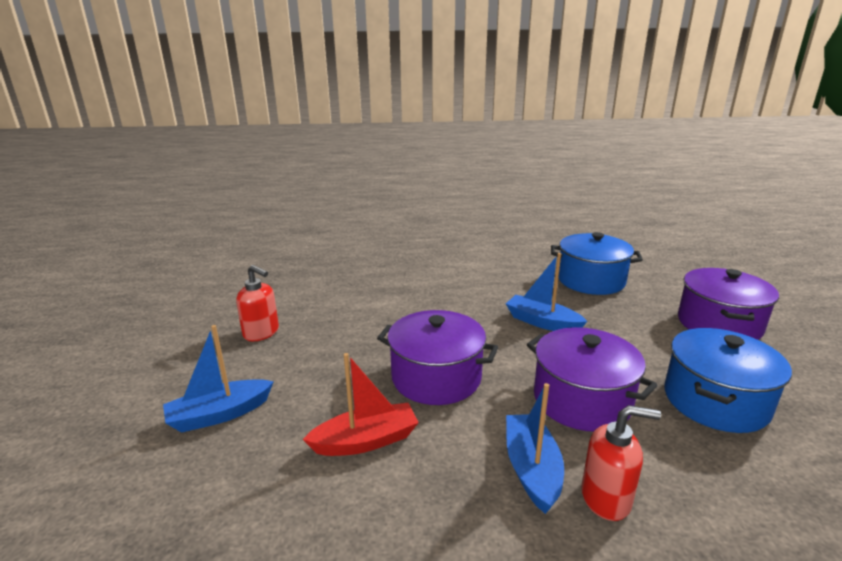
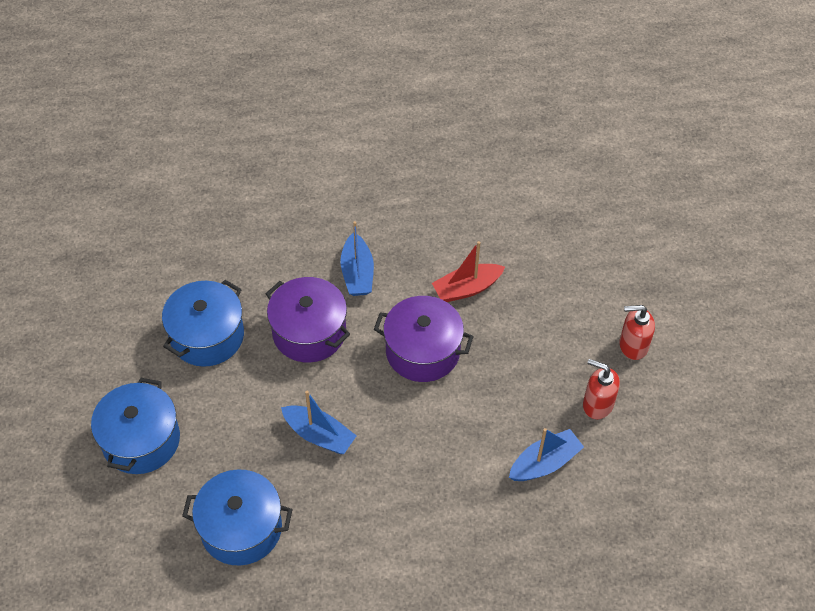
camera: 175 degrees right, 30 degrees up
(219, 414) = (580, 305): blue boat -> blue boat (544, 463)
(606, 498) = (317, 257): red soap dispenser -> red soap dispenser (633, 345)
(719, 324) = (141, 440): purple pot -> blue pot

